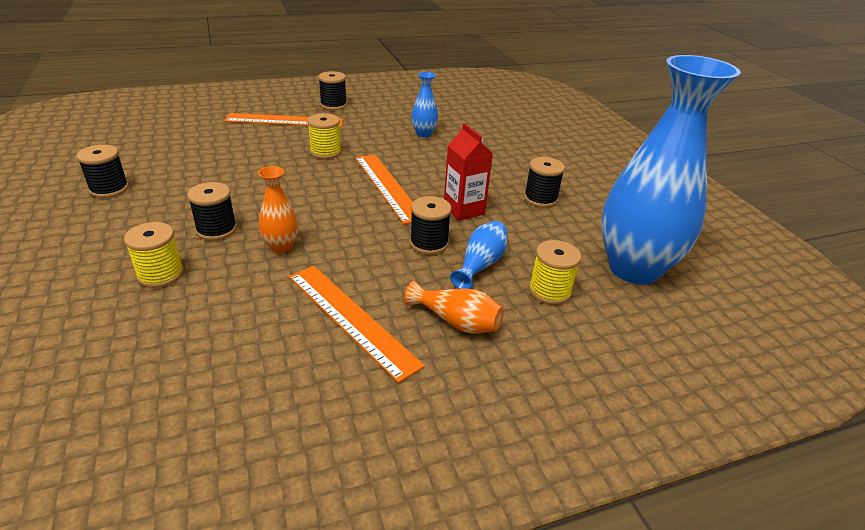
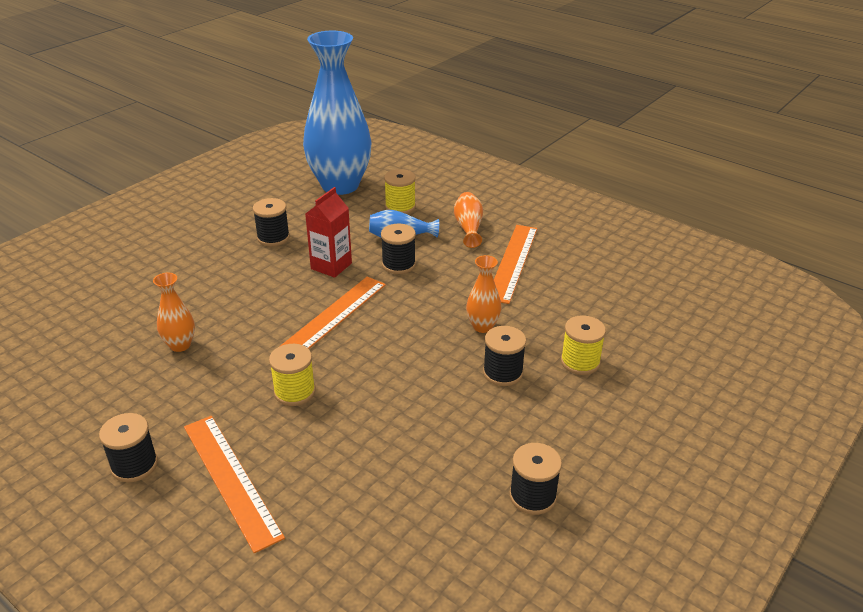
camera: 120 degrees left, 0 degrees up
(423, 134) = (180, 345): blue vase -> orange vase

